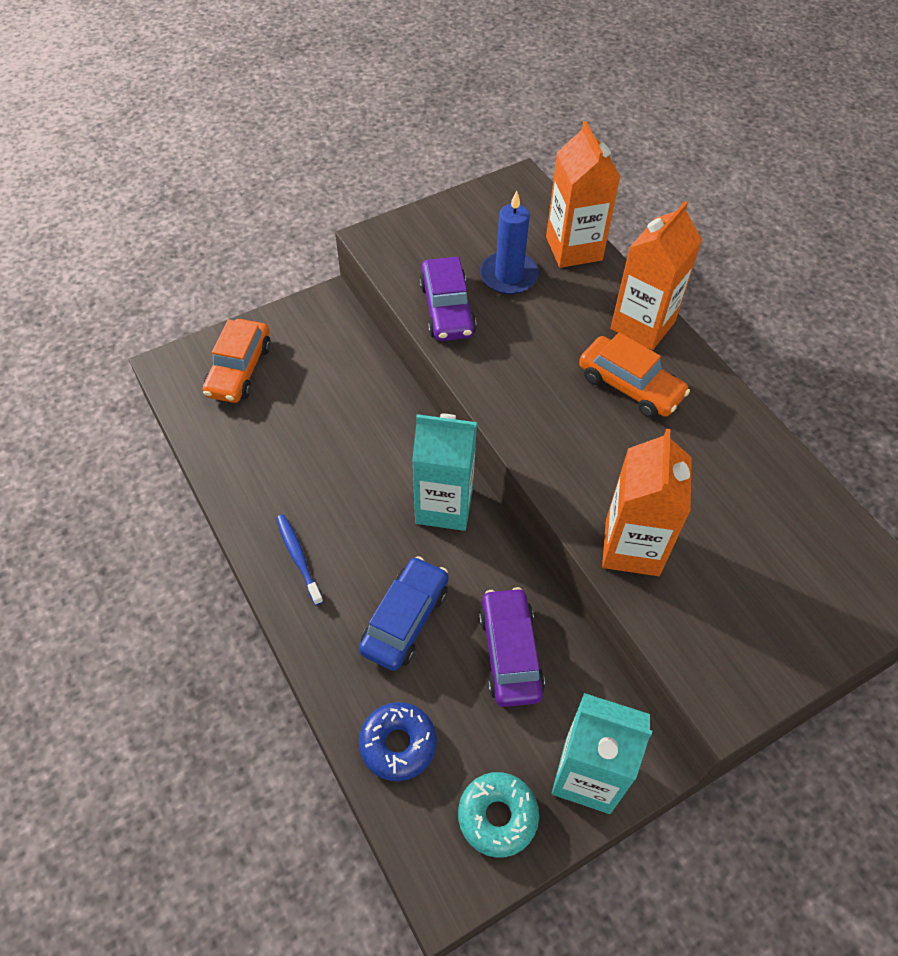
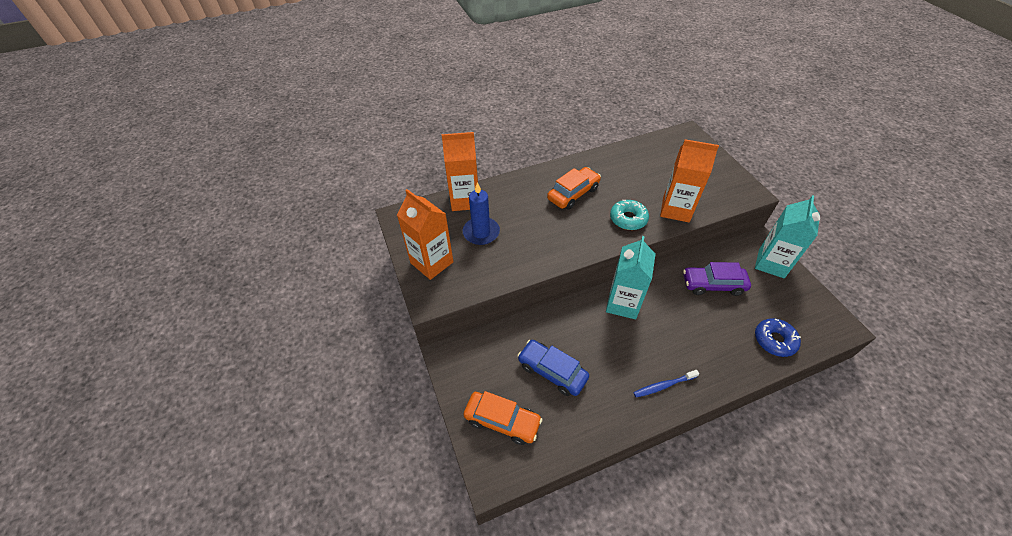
camera: 80 degrees left, 5 degrees down
(405, 620) = (700, 330): blue car -> blue car (552, 371)
(447, 309) = (504, 266): purple car -> none
(497, 816) = (801, 301): turquoise donut -> turquoise donut (628, 219)
(642, 325) = (530, 182): orange carton -> orange carton (432, 262)

